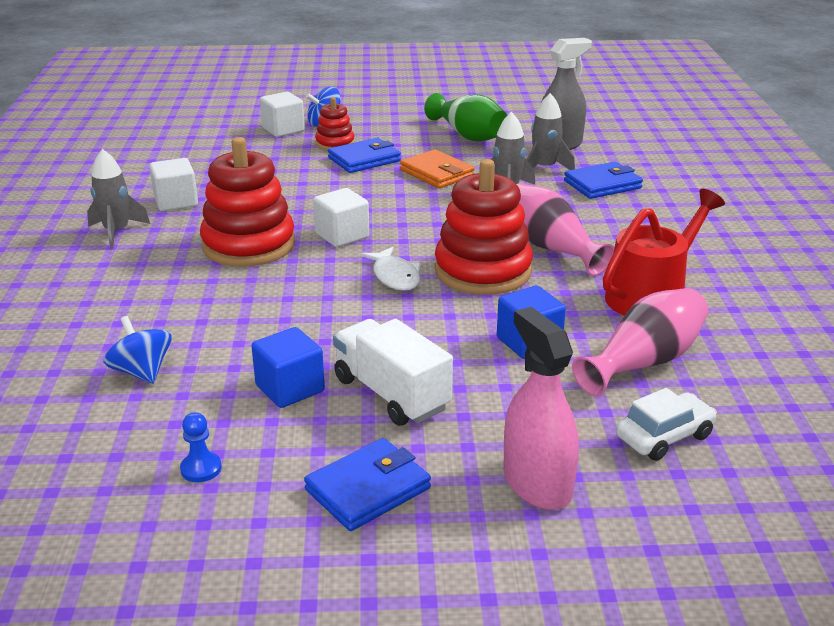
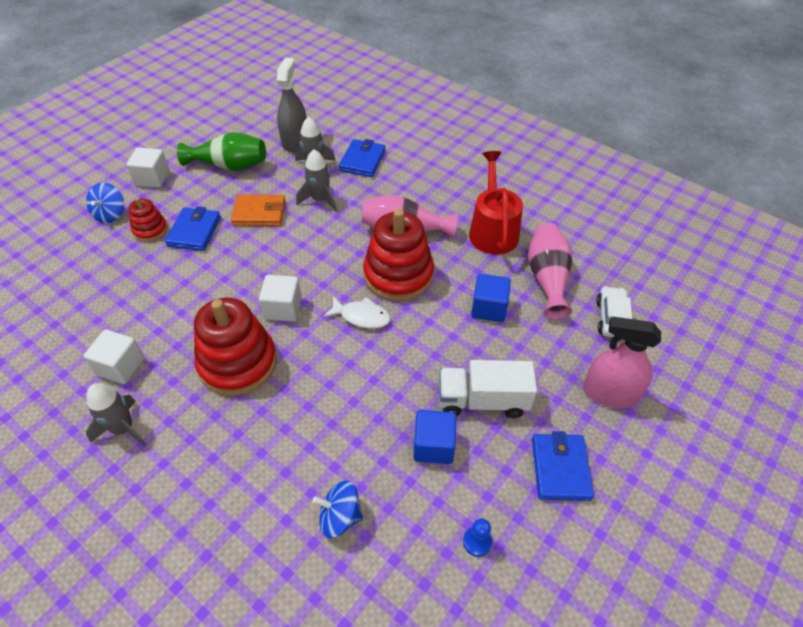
camera: 50 degrees left, 20 degrees up
(283, 130) = (89, 241): white cube -> white cube (152, 178)

